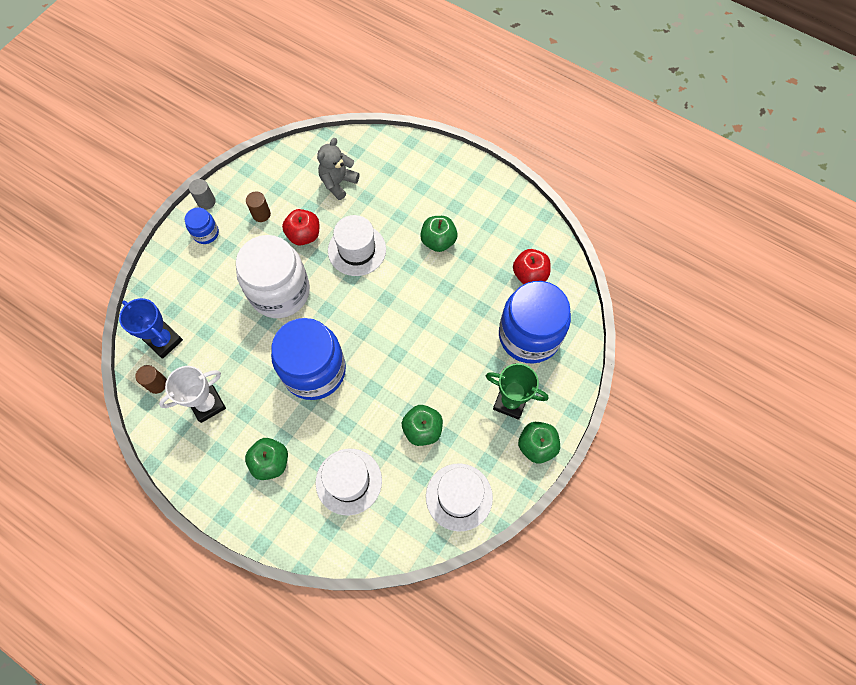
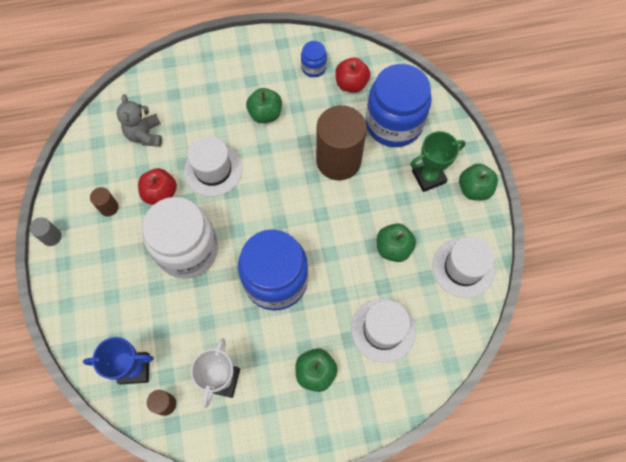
camera: 45 degrees left, 0 degrees up
(206, 233) = (78, 260): blue jar -> blue jar (313, 67)
(454, 325) = (338, 160): none -> brown cylinder

